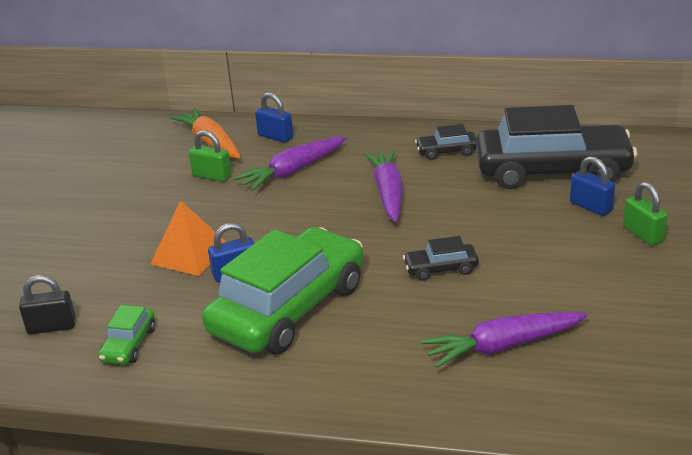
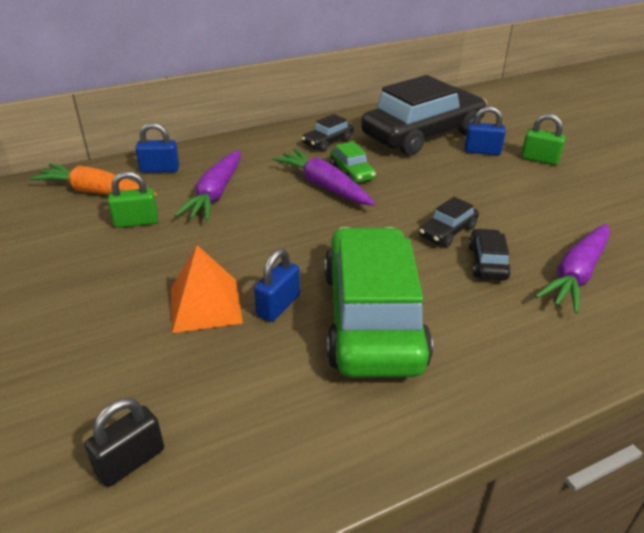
camera: 40 degrees left, 5 degrees up
(129, 345) = (256, 434): green car -> green car (352, 172)
(438, 306) = (487, 262): none -> black car

